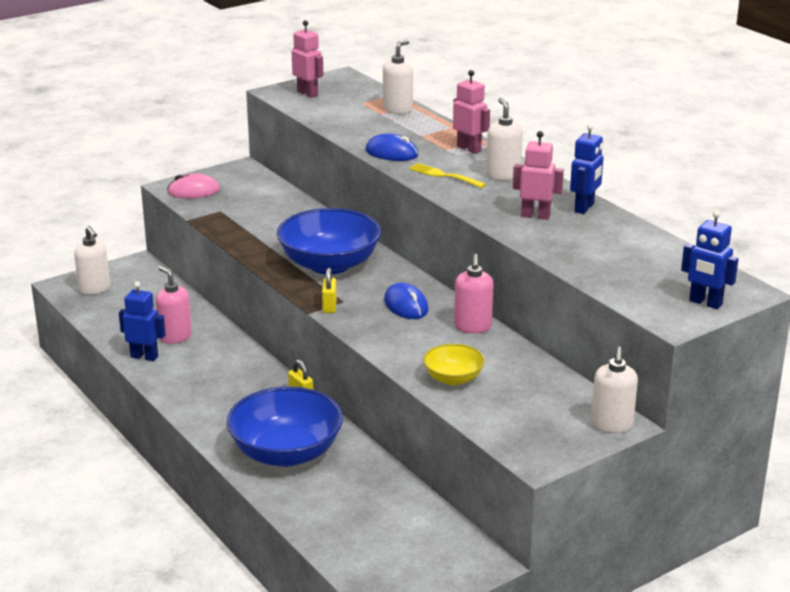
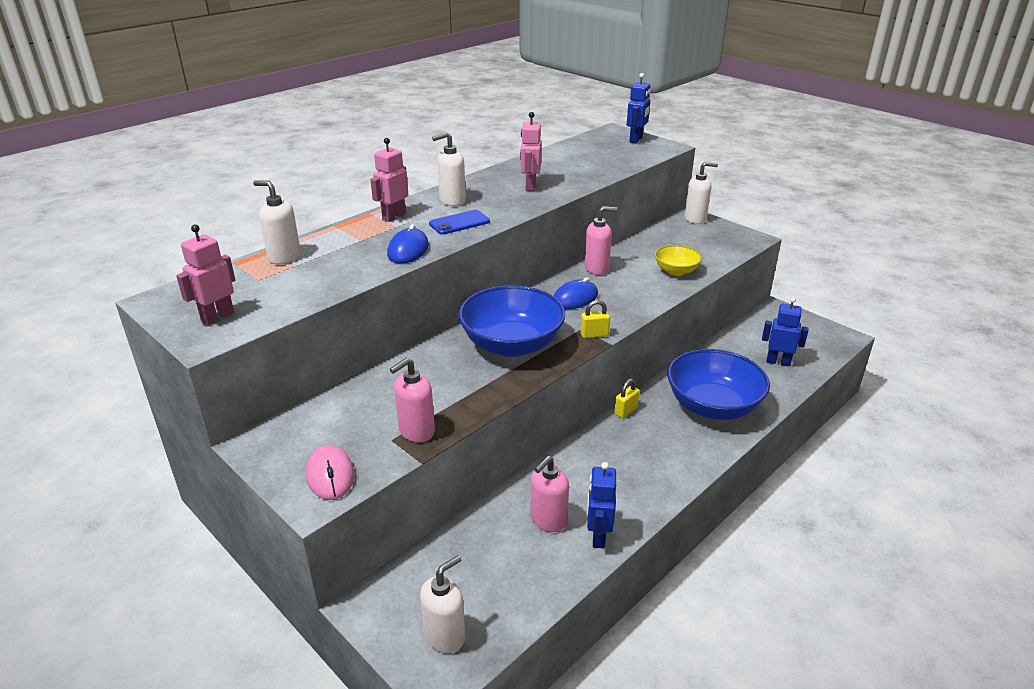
camera: 100 degrees left, 5 degrees up
(224, 219) = (416, 431): none -> pink soap dispenser
(444, 175) = (459, 223): yellow fork -> blue phone
(584, 208) = (508, 172): blue robot -> blue robot (778, 362)

